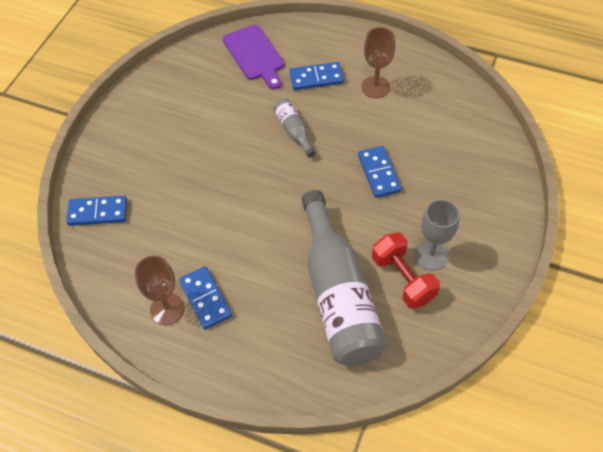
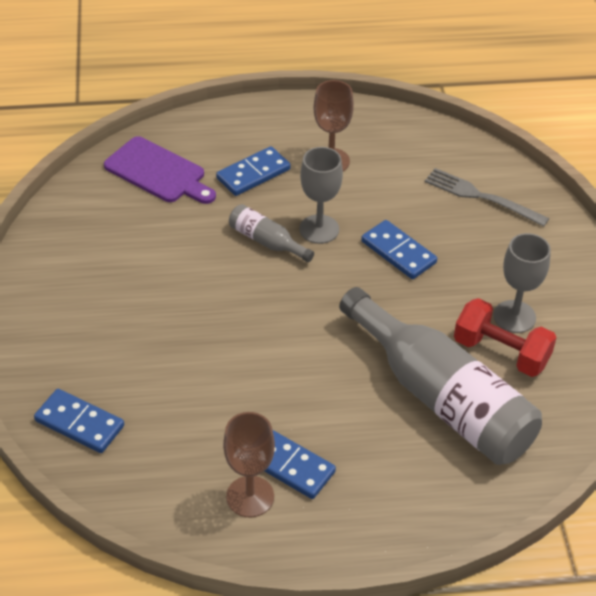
camera: 30 degrees left, 10 degrees down
(98, 212) = (79, 423): blue domino -> blue domino turned 60 degrees clockwise
(334, 135) = (319, 229): none -> grey goblet
(467, 153) = (481, 197): none -> grey fork

